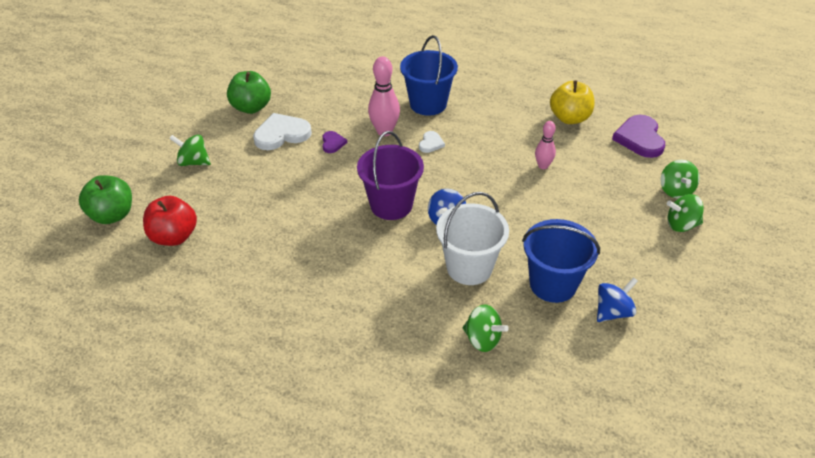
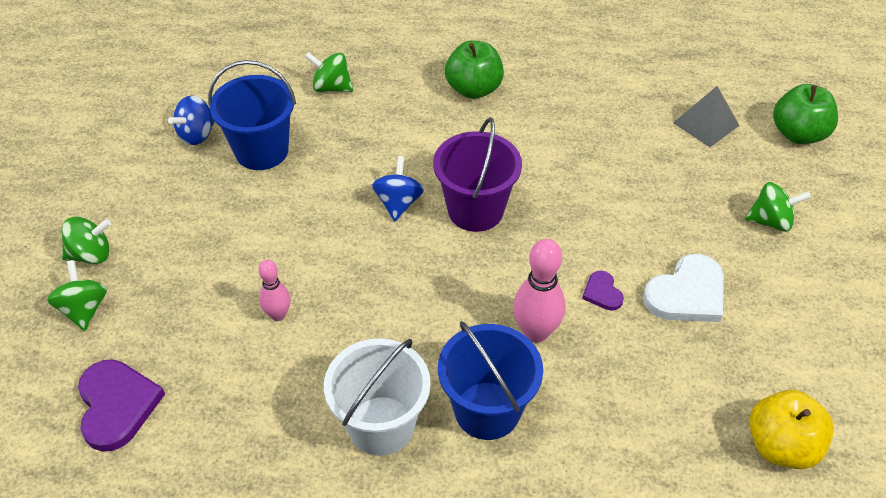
camera: 165 degrees right, 5 degrees up
(174, 236) = (705, 124): red apple -> grey pyramid
(251, 107) = (771, 337): green apple -> green apple (474, 89)
(431, 143) = (455, 323): white heart -> none
(469, 267) = (358, 152): white bucket -> white bucket (381, 425)
(569, 118) = (234, 430): yellow apple -> yellow apple (781, 446)

